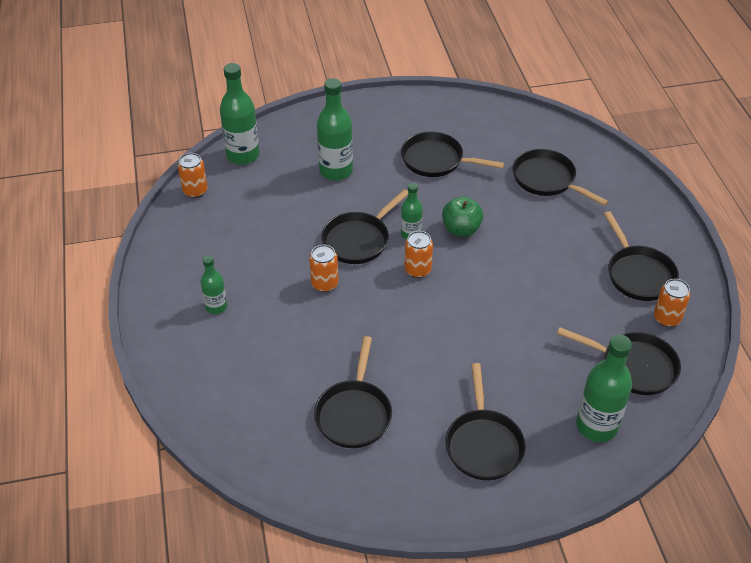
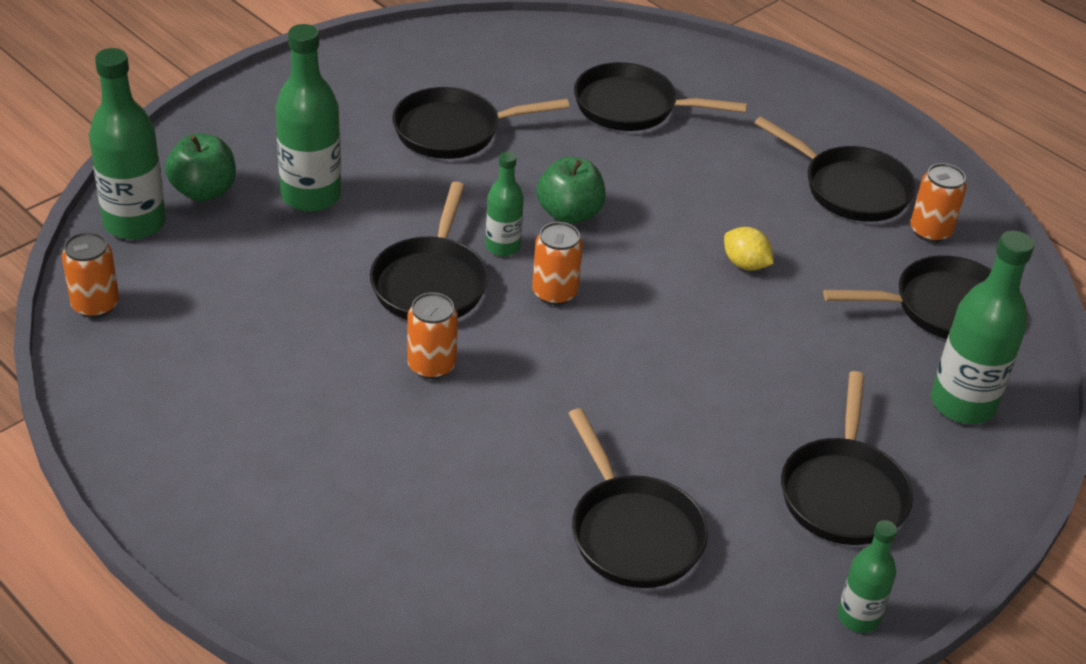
camera: 35 degrees left, 5 degrees down
(216, 307) = (283, 468): green bottle -> green bottle (858, 617)
(286, 150) = (204, 191): none -> green apple
(483, 444) = (843, 492): black pan -> black pan turned 45 degrees clockwise
(536, 295) = (745, 264): none -> yellow lemon

